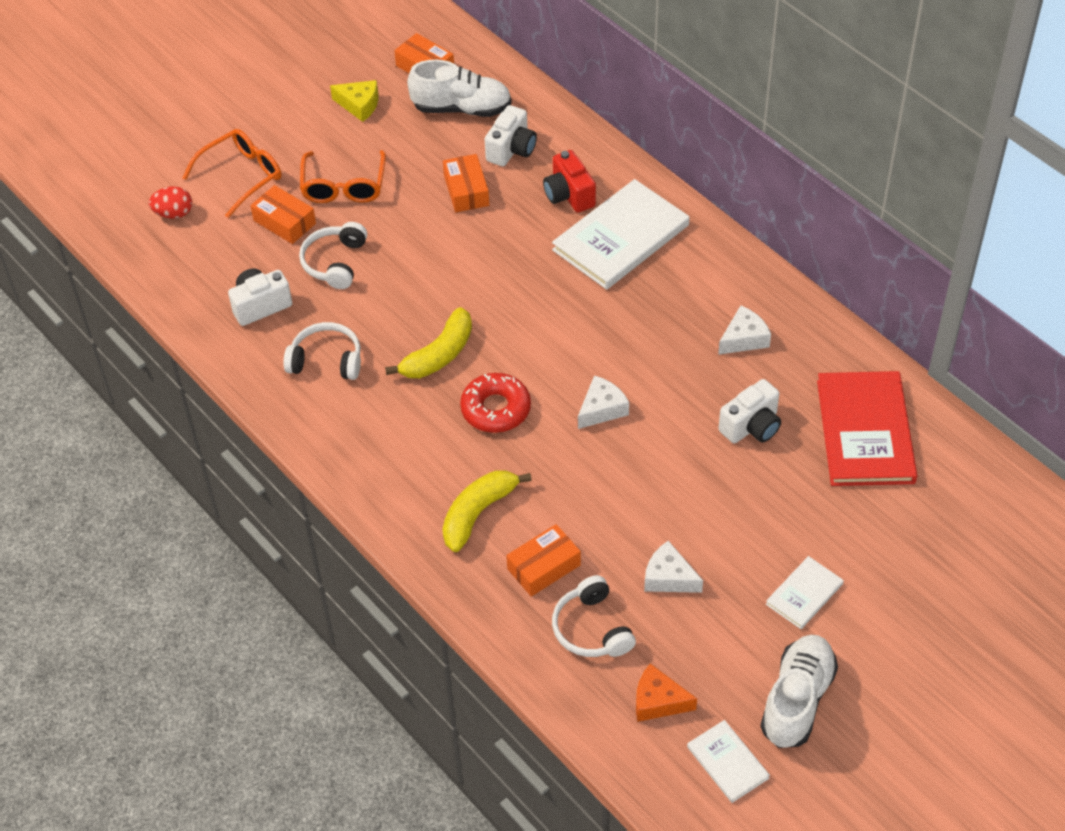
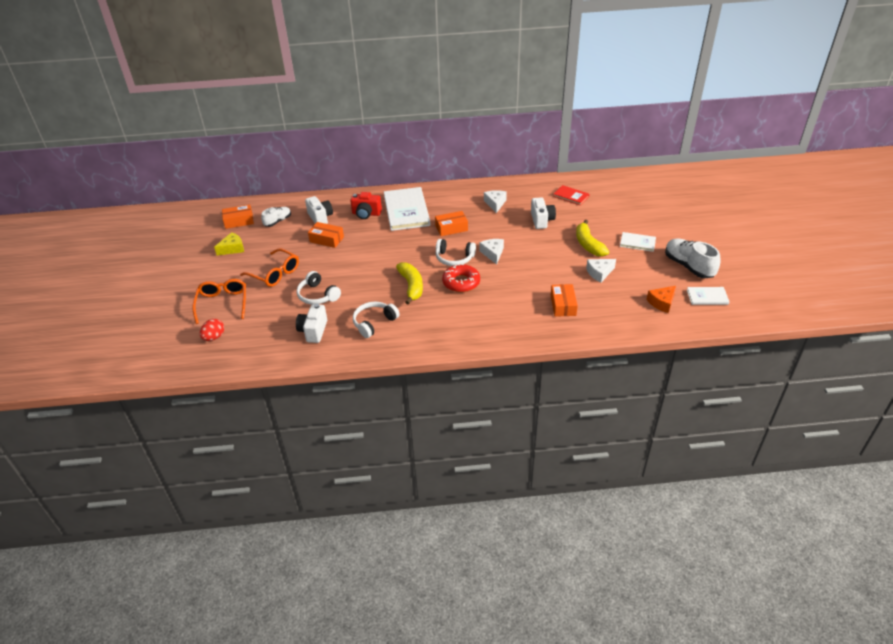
camera: 55 degrees left, 10 degrees down
(284, 222) = (271, 301): orange box -> orange box (451, 228)
(461, 108) = (278, 221): white shoe -> white shoe, size x0.60
(478, 513) = (514, 312): yellow banana -> yellow banana (588, 244)
(592, 628) = (608, 305): white headphones -> white headphones (454, 258)
(804, 594) = (637, 243): white book -> white book turned 60 degrees counterclockwise
(865, 431) = (571, 196): red book -> red book, size x0.50

